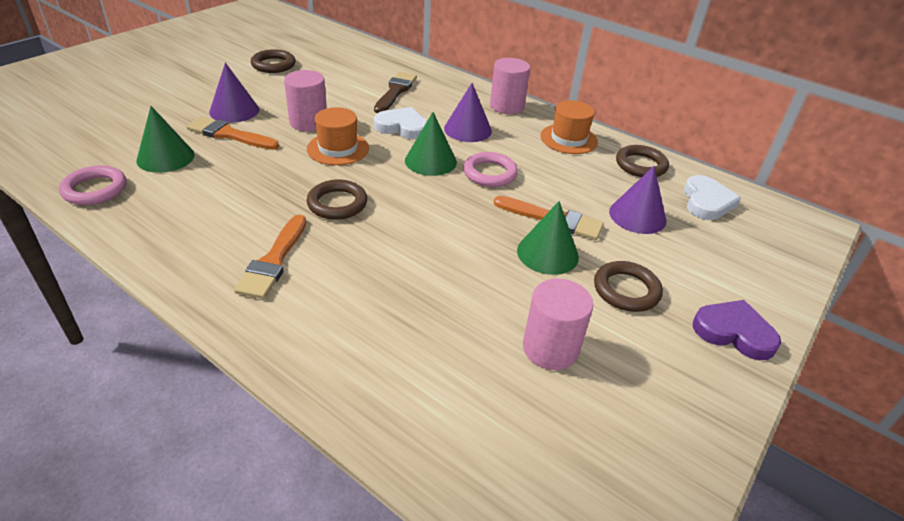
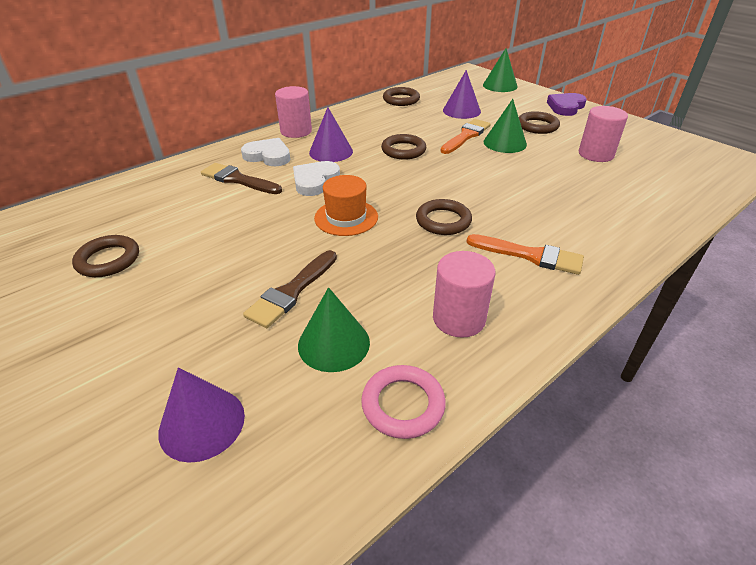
camera: 75 degrees left, 0 degrees up
(229, 134) = (291, 291): orange brush -> brown brush
(234, 110) = (229, 290): purple cone -> purple cone (202, 423)
(308, 122) = (284, 234): pink cylinder -> pink cylinder (459, 319)
(430, 161) = (380, 172): green cone -> green cone (500, 85)
(490, 173) = (403, 150): pink ring -> brown ring
(568, 139) = (359, 116): orange hat -> none
(706, 202) = (446, 90): white heart -> white heart (268, 156)

